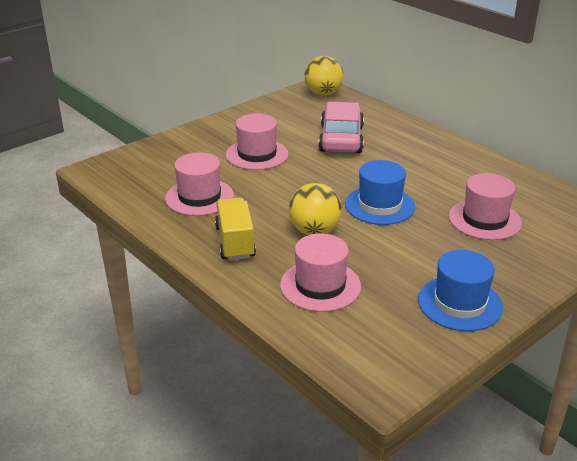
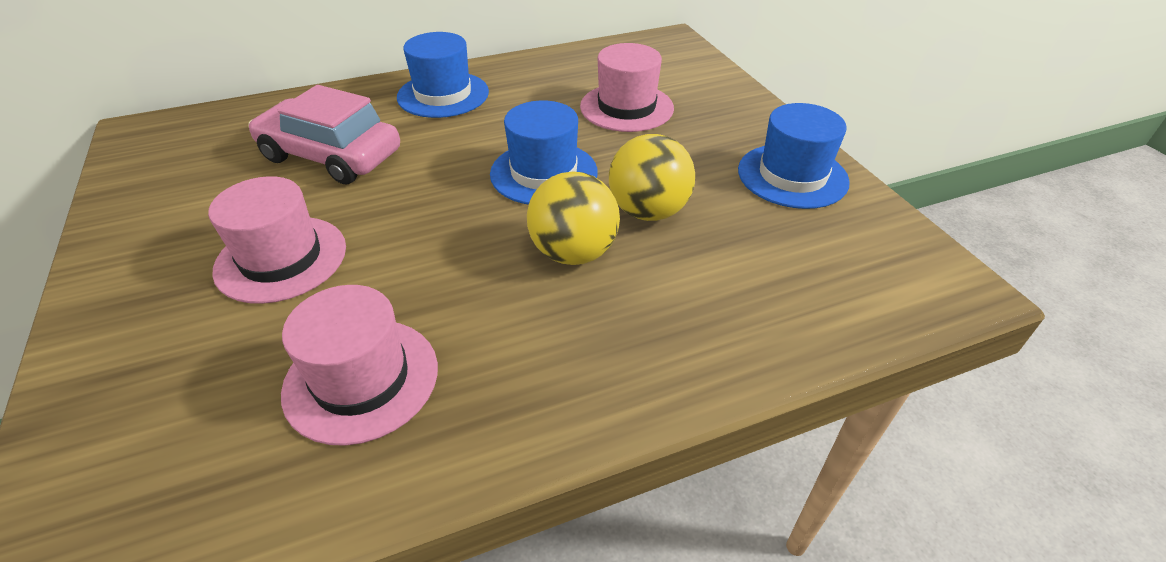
camera: 70 degrees left, 10 degrees up
(235, 242) = (553, 360): yellow truck -> none
(320, 285) = (721, 285): pink hat -> none
(323, 93) = (167, 134): yellow ball -> yellow ball (648, 211)
(432, 151) = (443, 95): none -> blue hat

